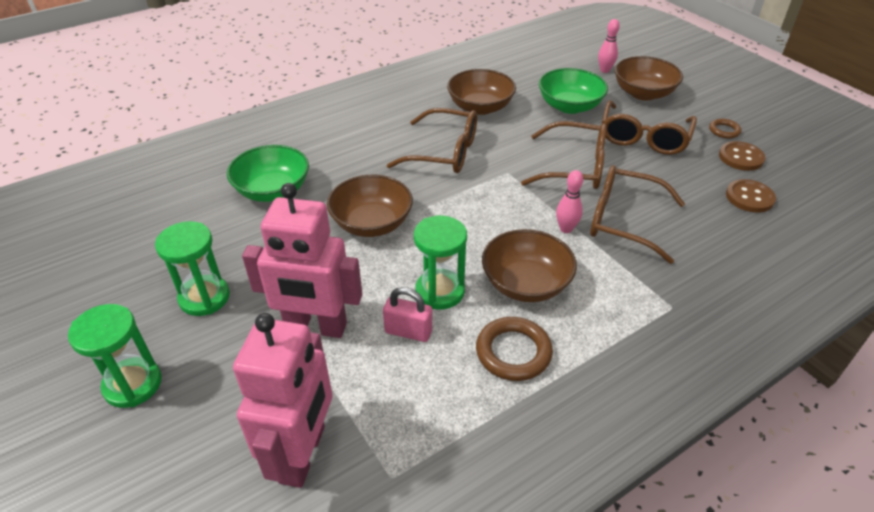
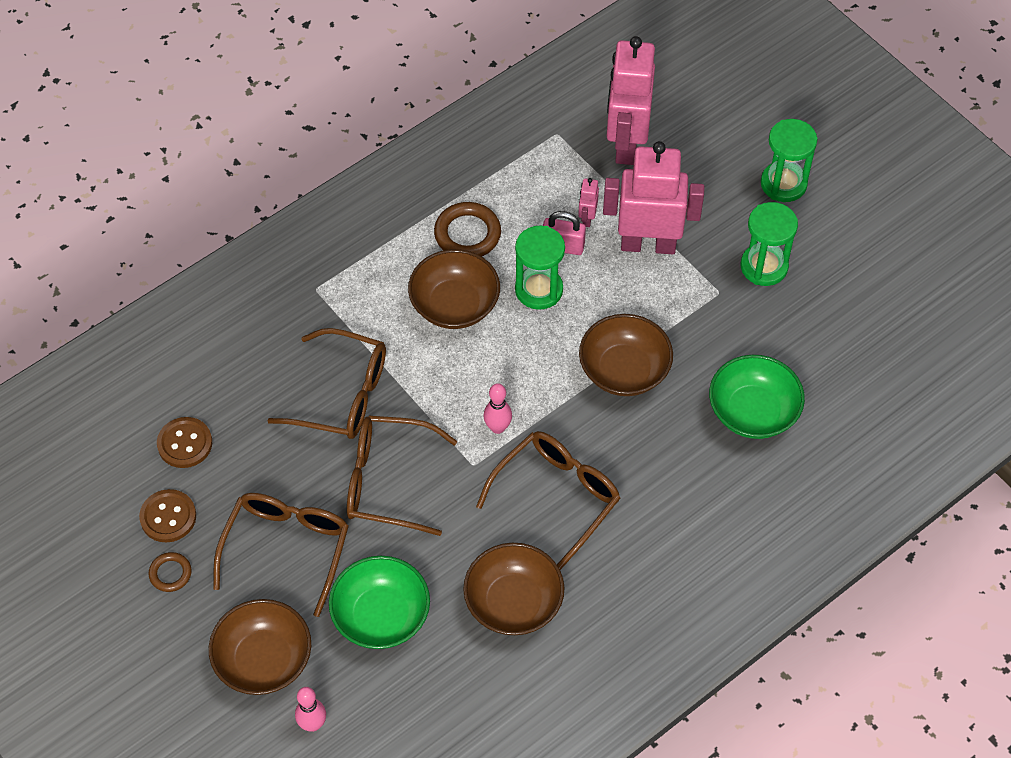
camera: 175 degrees right, 15 degrees up
(375, 360) = (587, 218): none -> pink robot
(444, 152) = (556, 497): brown glasses -> brown glasses turned 120 degrees clockwise
(566, 229) = (408, 378): pink bowling pin -> pink bowling pin (497, 427)

